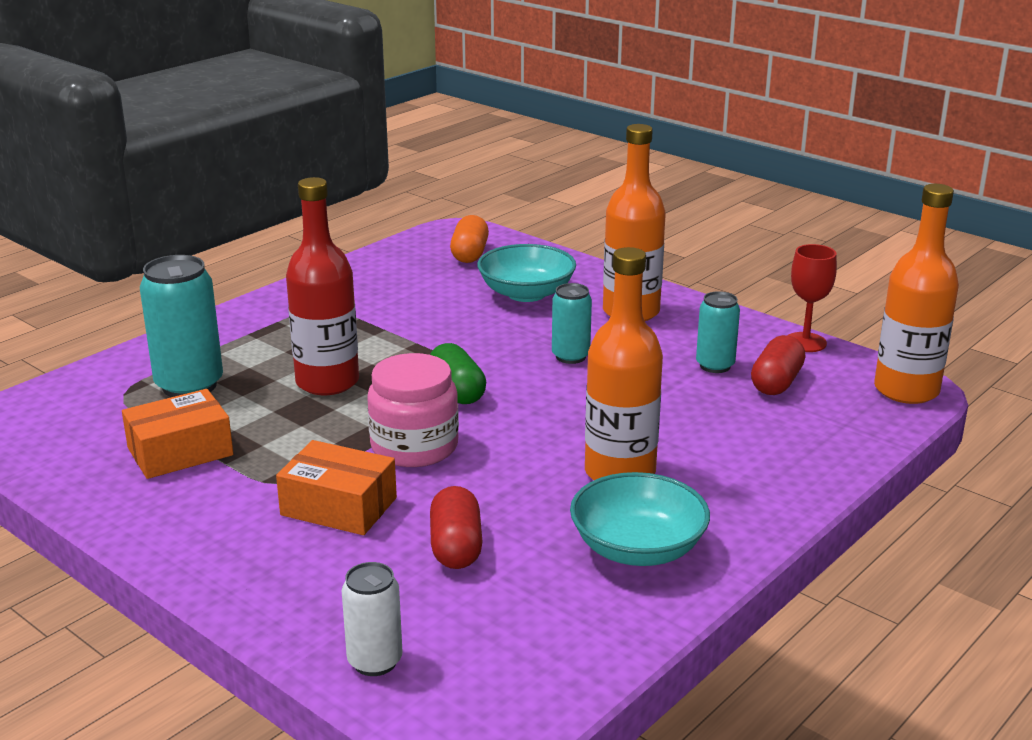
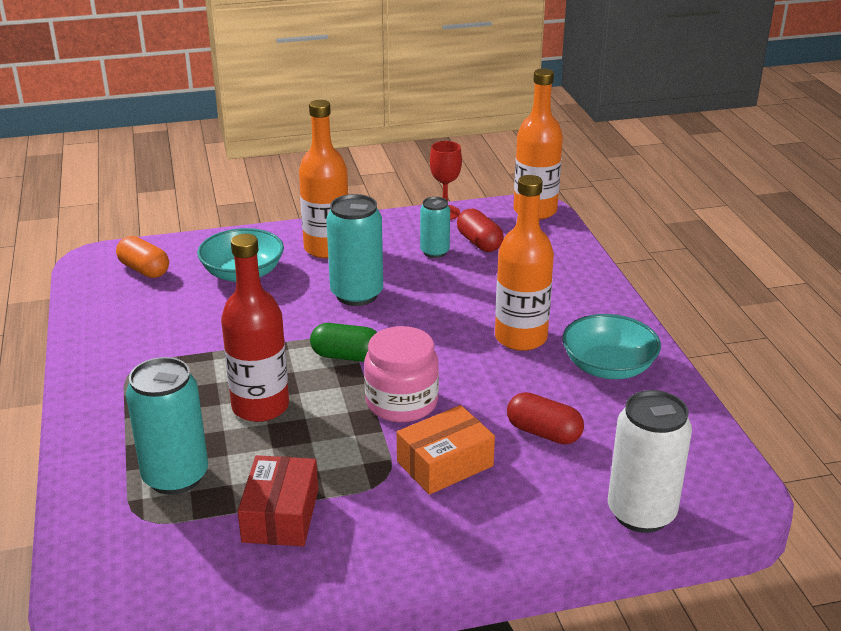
camera: 55 degrees left, 5 degrees up
(180, 451) = (280, 515): orange box -> red box
(375, 661) = (641, 513): white can -> white can, size x1.70
(570, 356) = (357, 294): turquoise can -> turquoise can, size x1.70

